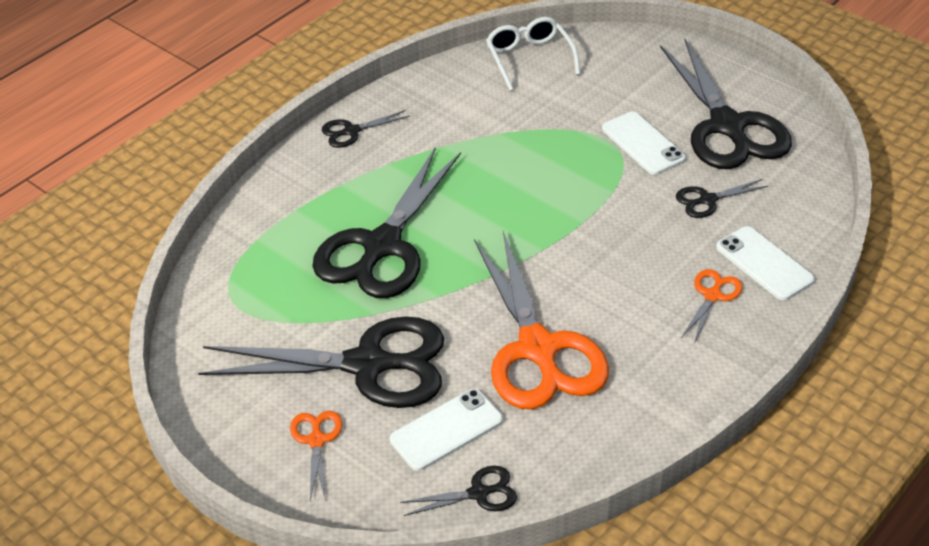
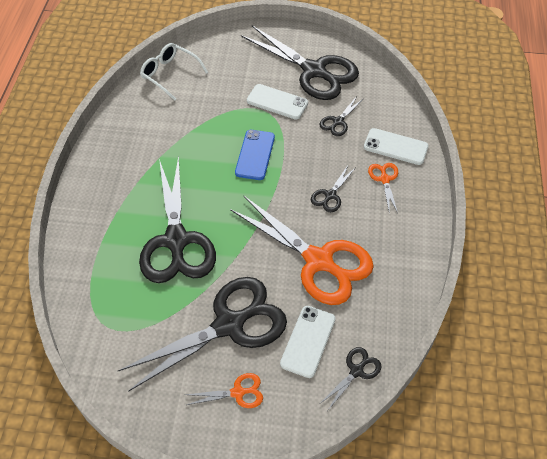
camera: 35 degrees left, 10 degrees up
(316, 440) = (238, 392): orange scissors -> orange scissors turned 120 degrees clockwise
(351, 131) = (95, 171): black scissors -> black scissors (330, 195)
(560, 193) = (255, 155): none -> blue phone

